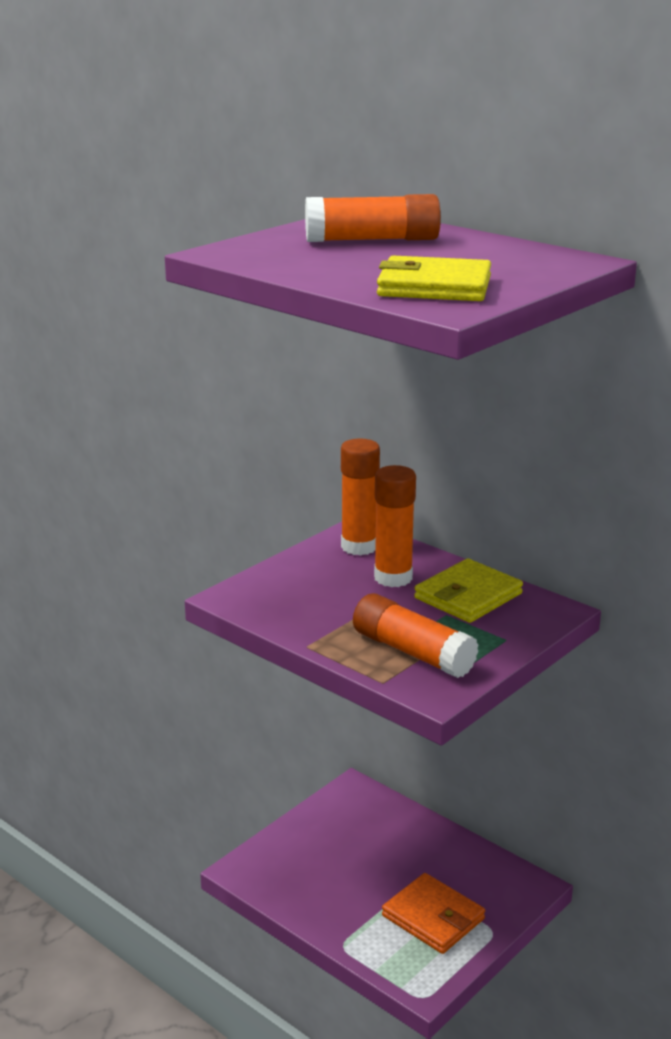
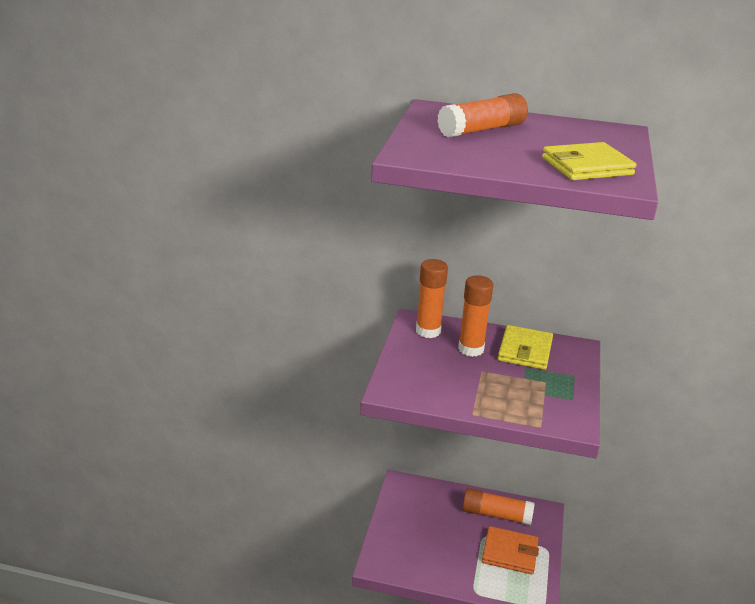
camera: 30 degrees left, 5 degrees up
(412, 652) = (536, 400): orange glue stick -> orange glue stick (496, 514)

